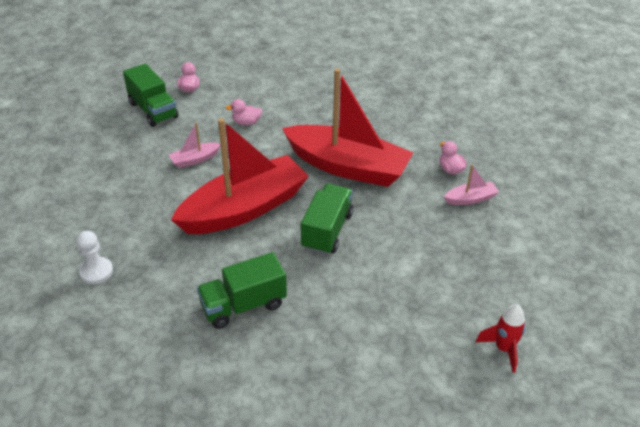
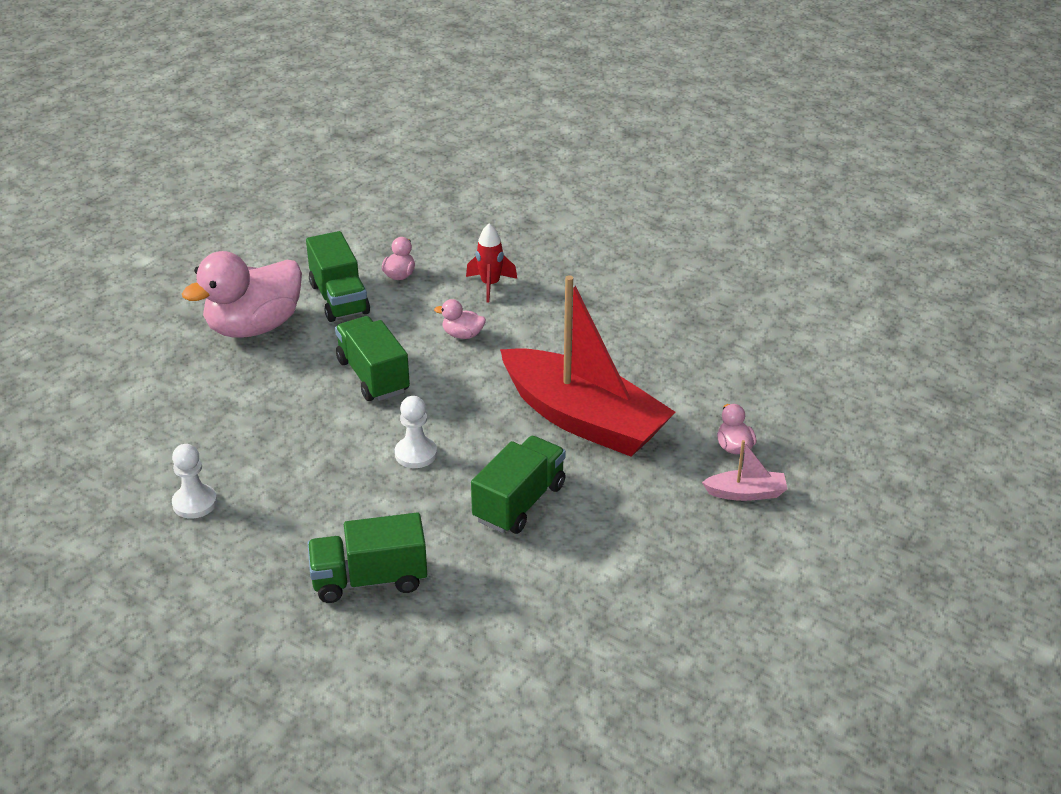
camera: 15 degrees right, 5 degrees down
(99, 138) = (254, 327): none -> pink duck
(195, 159) = (373, 376): pink boat -> green truck
(244, 209) = (416, 454): red boat -> white pawn
(503, 349) = (703, 702): red rocket -> red rocket (490, 285)

